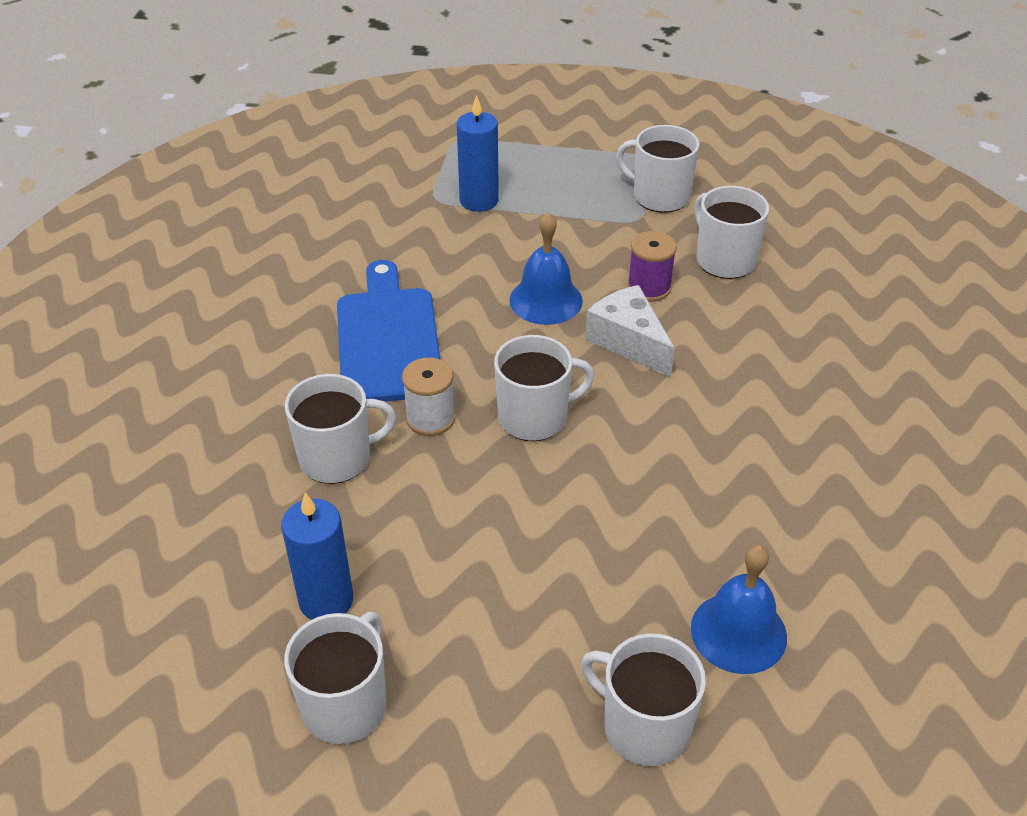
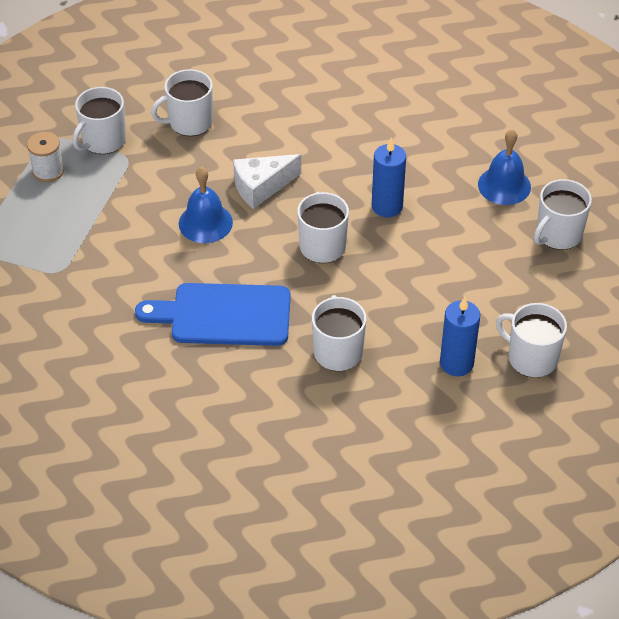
camera: 80 degrees left, 5 degrees up
(430, 418) = (311, 299): white spool -> white spool (48, 171)
(479, 201) = (71, 245): blue candle -> blue candle (387, 206)
(649, 288) = (208, 166): purple spool -> none

